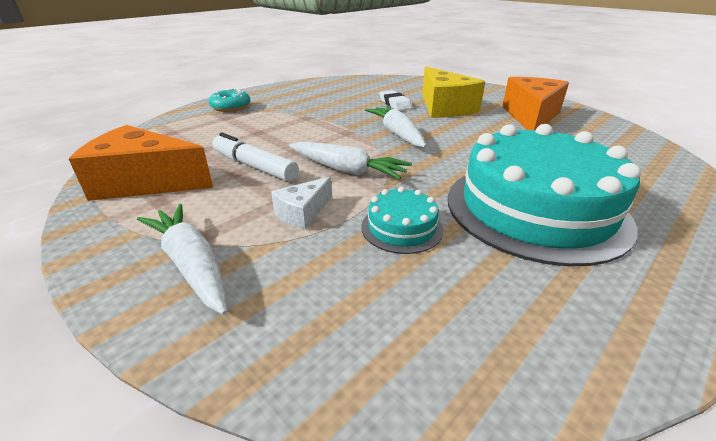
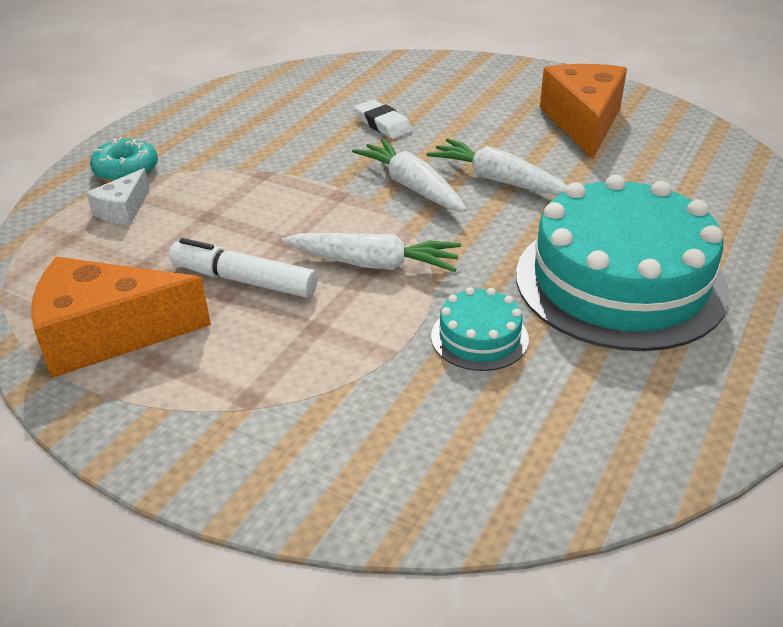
camera: 15 degrees left, 5 degrees up
(191, 264) = (263, 433): white carrot -> white carrot (498, 180)
(302, 213) = (352, 340): white cheese -> white cheese (123, 210)
(444, 107) = (459, 121): yellow cheese -> none

